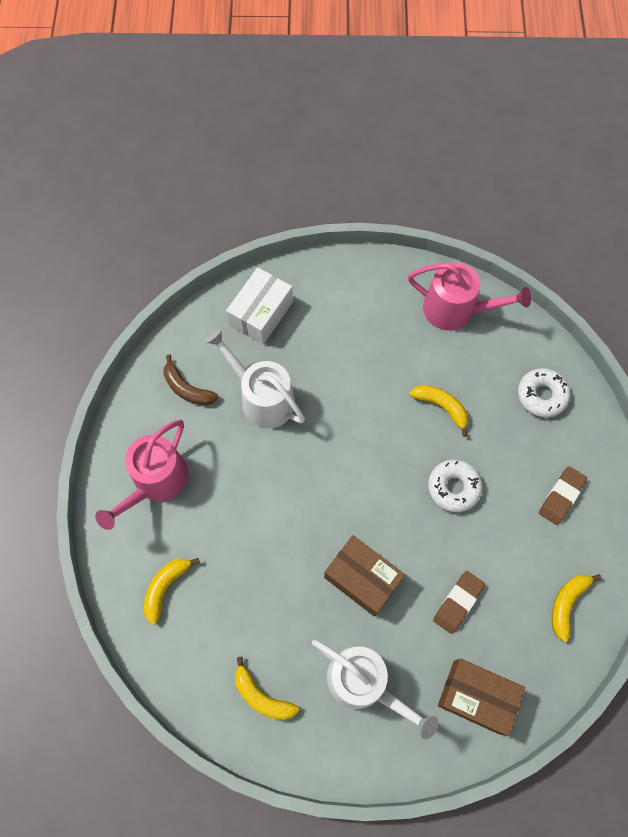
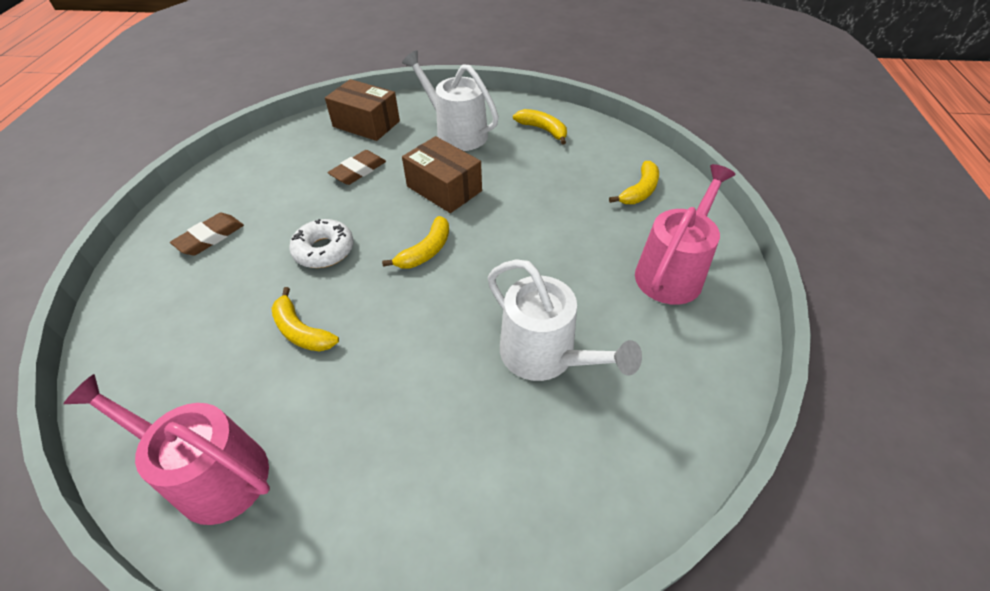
camera: 175 degrees left, 20 degrees down
(187, 388) = (656, 374): brown banana -> none
(261, 313) = (548, 491): white box -> none
(541, 395) = (161, 337): white donut -> none
(567, 604) = (259, 166): yellow banana -> yellow banana (426, 251)

